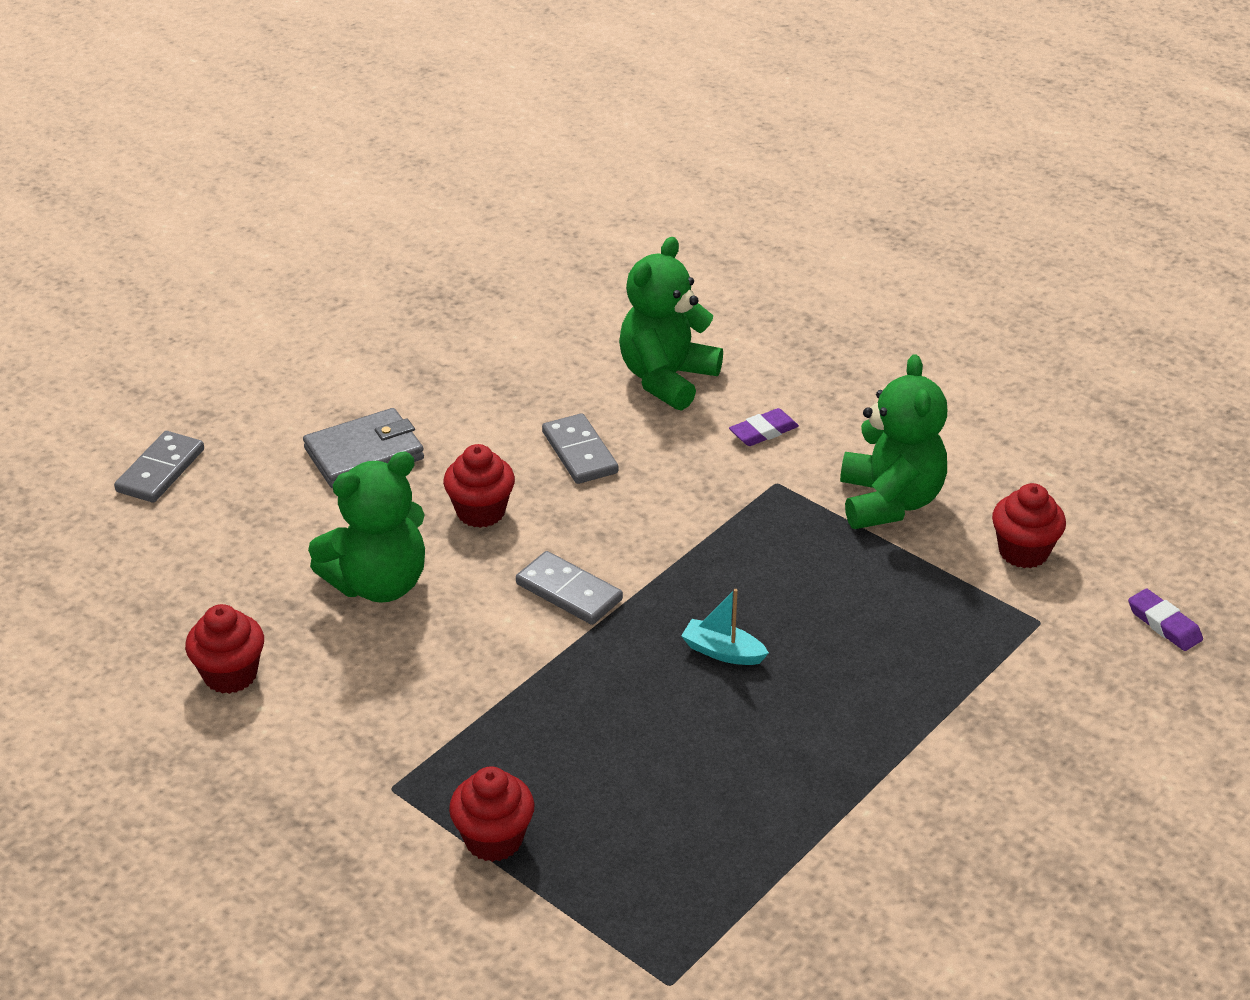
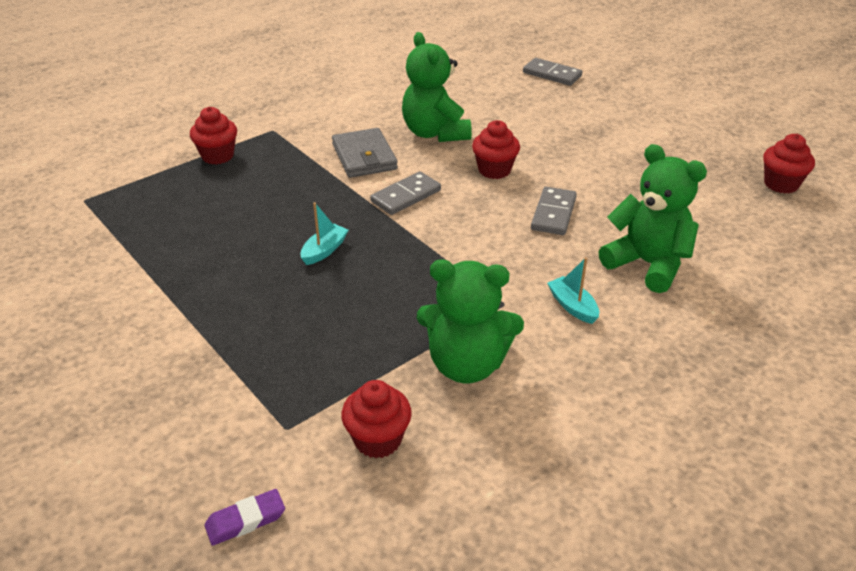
camera: 100 degrees right, 0 degrees up
(230, 675) = (377, 91): red cupcake -> red cupcake (781, 184)
(364, 454) = (561, 133): grey wallet -> grey wallet (364, 157)
(580, 452) = (553, 214): grey domino -> grey domino turned 60 degrees counterclockwise
(763, 432) = (572, 306): purple eraser -> turquoise boat

